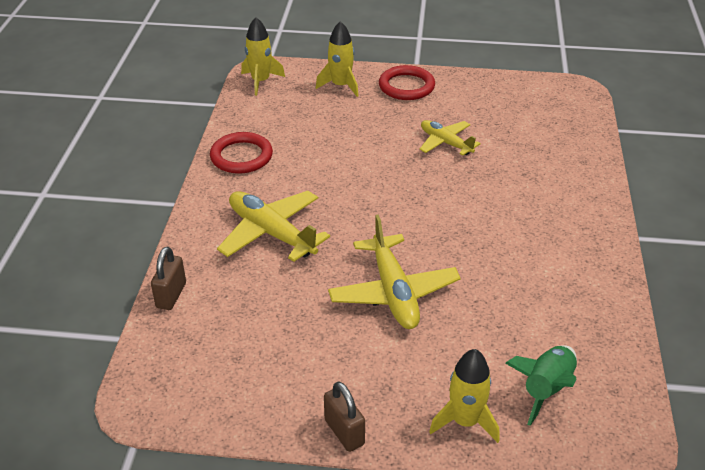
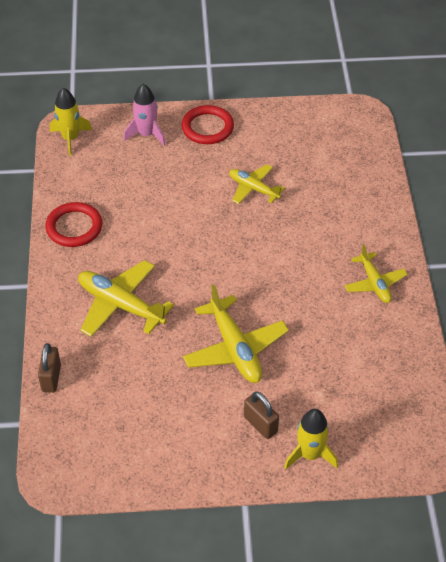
camera: 10 degrees left, 10 degrees up
(340, 86) = (146, 134): yellow rocket -> pink rocket
(344, 432) = (220, 478): brown padlock -> brown padlock (260, 424)
(546, 389) = (367, 418): green rocket -> none
(572, 246) = (374, 283): none -> yellow plane

